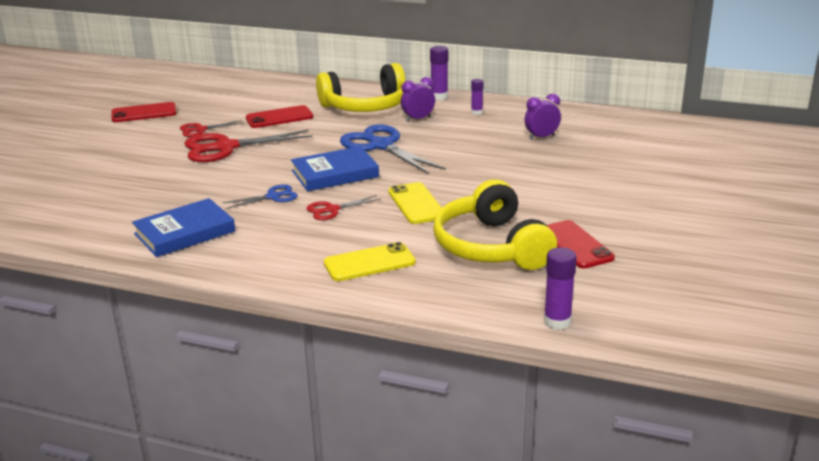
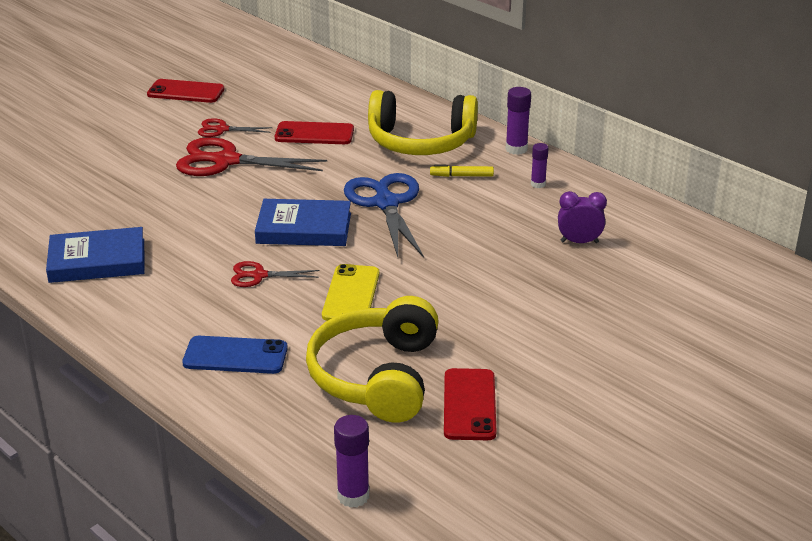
camera: 25 degrees right, 5 degrees up
(273, 197) = (216, 240): blue scissors -> none
(369, 263) = (235, 356): yellow phone -> blue phone
(418, 119) = (461, 176): purple clock -> yellow marker

